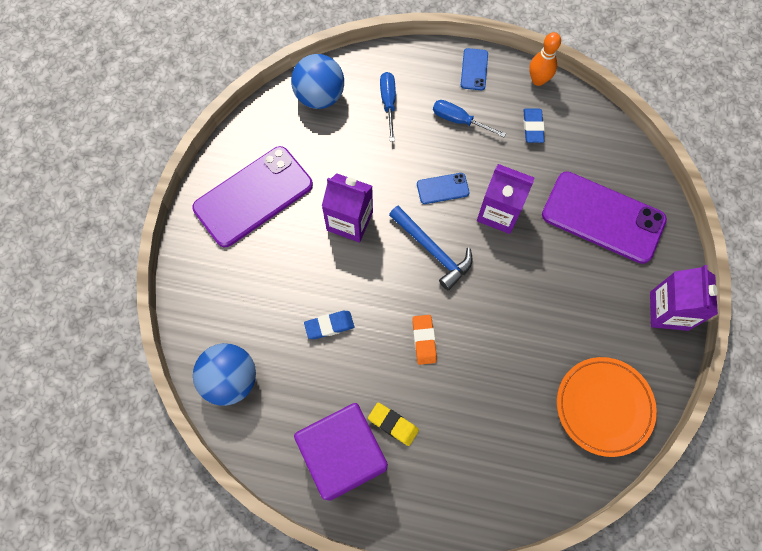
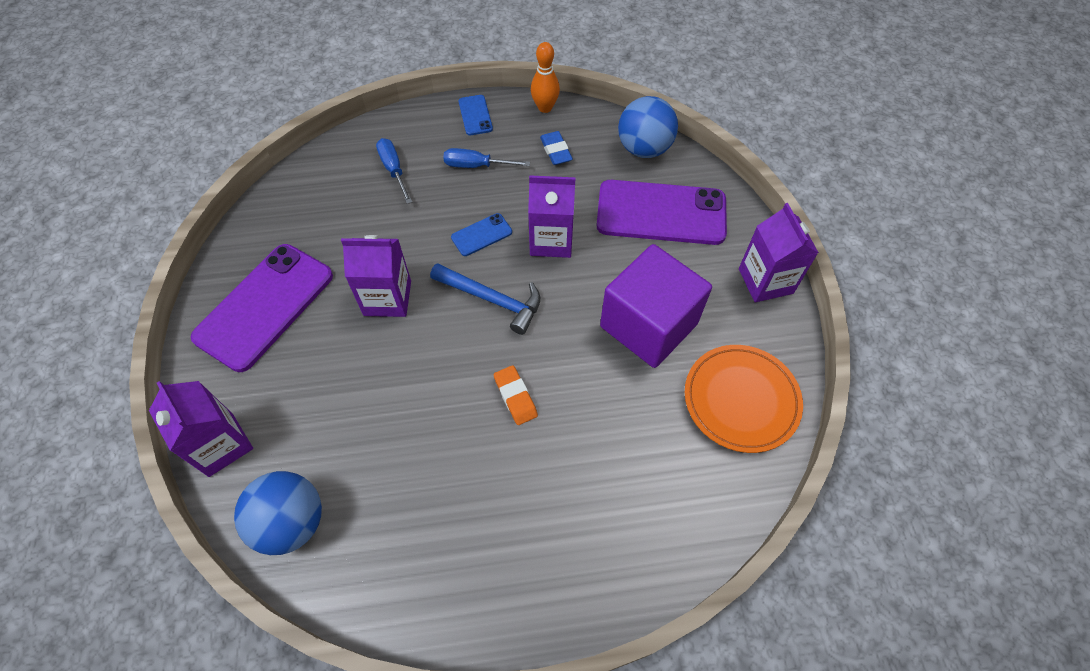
camera: 20 degrees left, 10 degrees down
(195, 301) = (221, 445): none -> purple carton
(320, 96) = (314, 184): blue ball -> blue ball (644, 148)
(329, 326) = (398, 418): blue eraser -> none
(343, 455) = (463, 562): purple cube -> purple cube (648, 325)
(393, 424) = (511, 504): yellow eraser -> none

